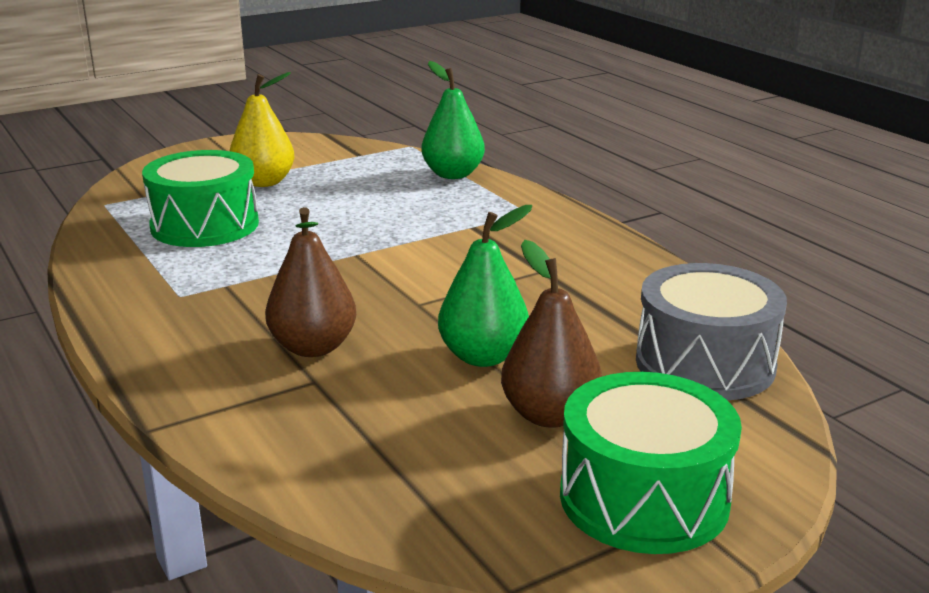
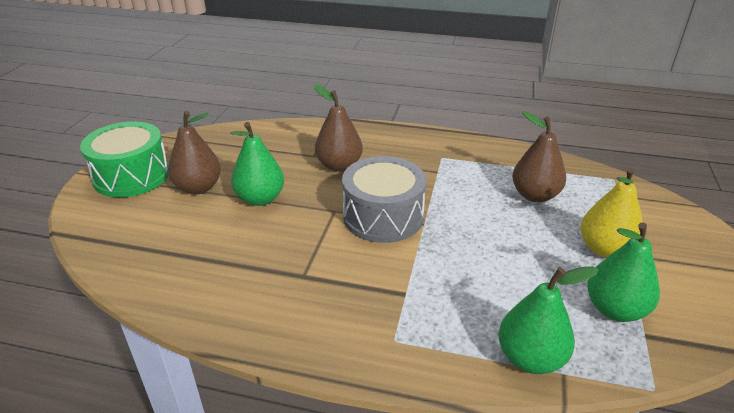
camera: 135 degrees right, 10 degrees up
(205, 225) = (534, 195): green drum -> brown pear
(347, 165) = (615, 309): none -> green pear
(705, 363) = (140, 253): grey drum -> grey drum (383, 216)

